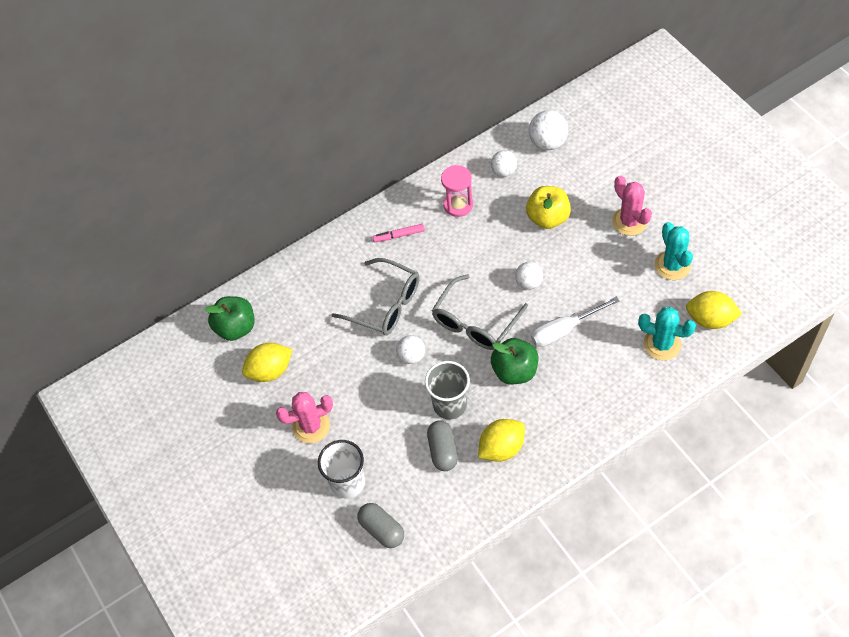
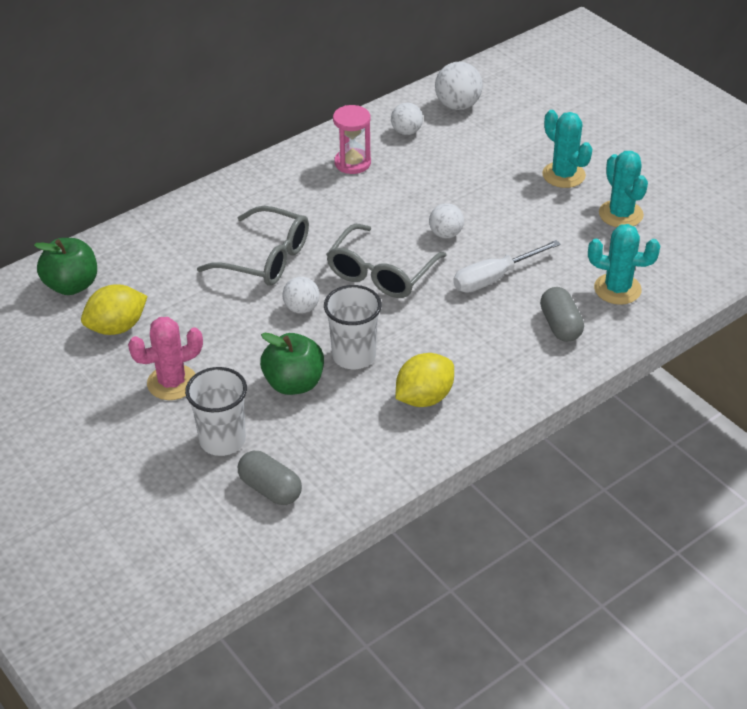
camera: 10 degrees left, 15 degrees down
(399, 235) = (280, 192): pink marker -> none
(443, 450) = (347, 403): grey capsule -> grey capsule (560, 325)
(450, 405) = (354, 356): grey cup -> white cup
(515, 371) = (435, 320): green apple -> green apple (294, 383)
(548, 218) = (464, 173): yellow apple -> none
(629, 221) = (563, 175): pink cactus -> turquoise cactus
(710, 319) = (673, 264): yellow lemon -> none

